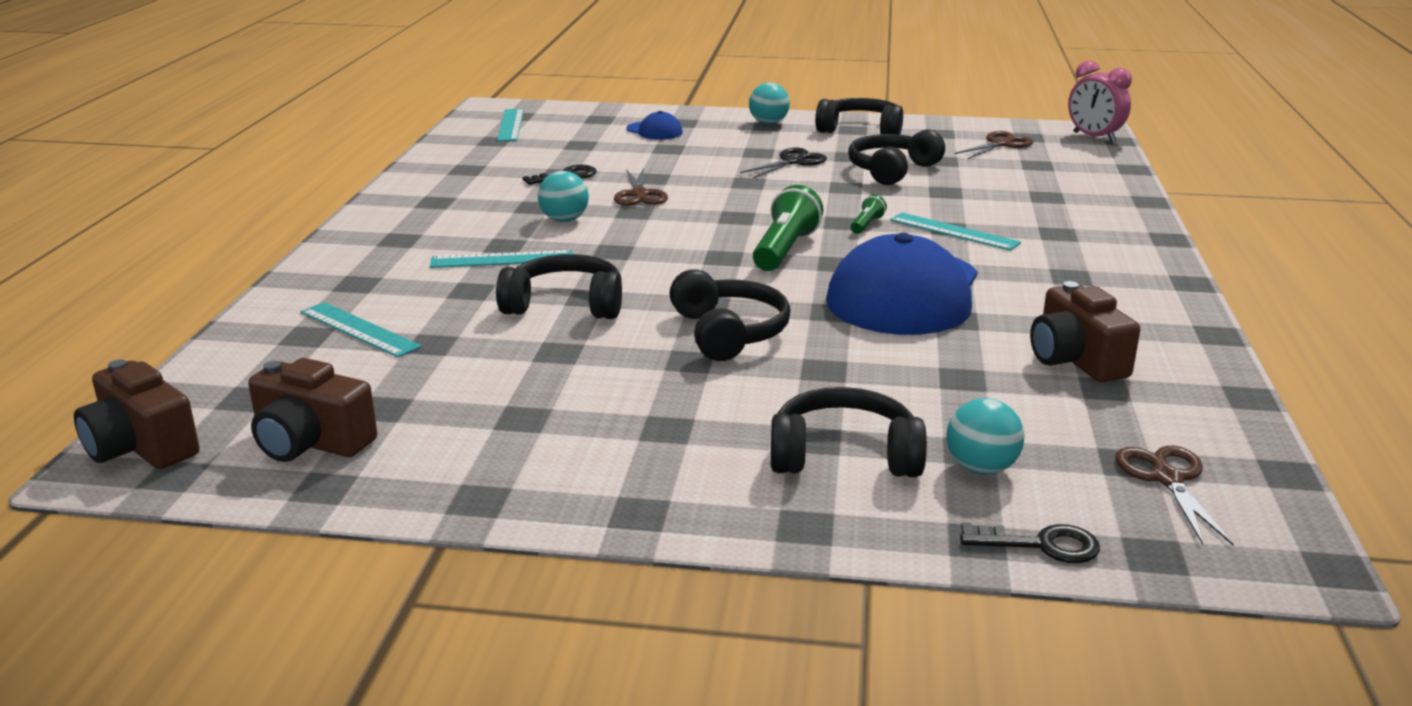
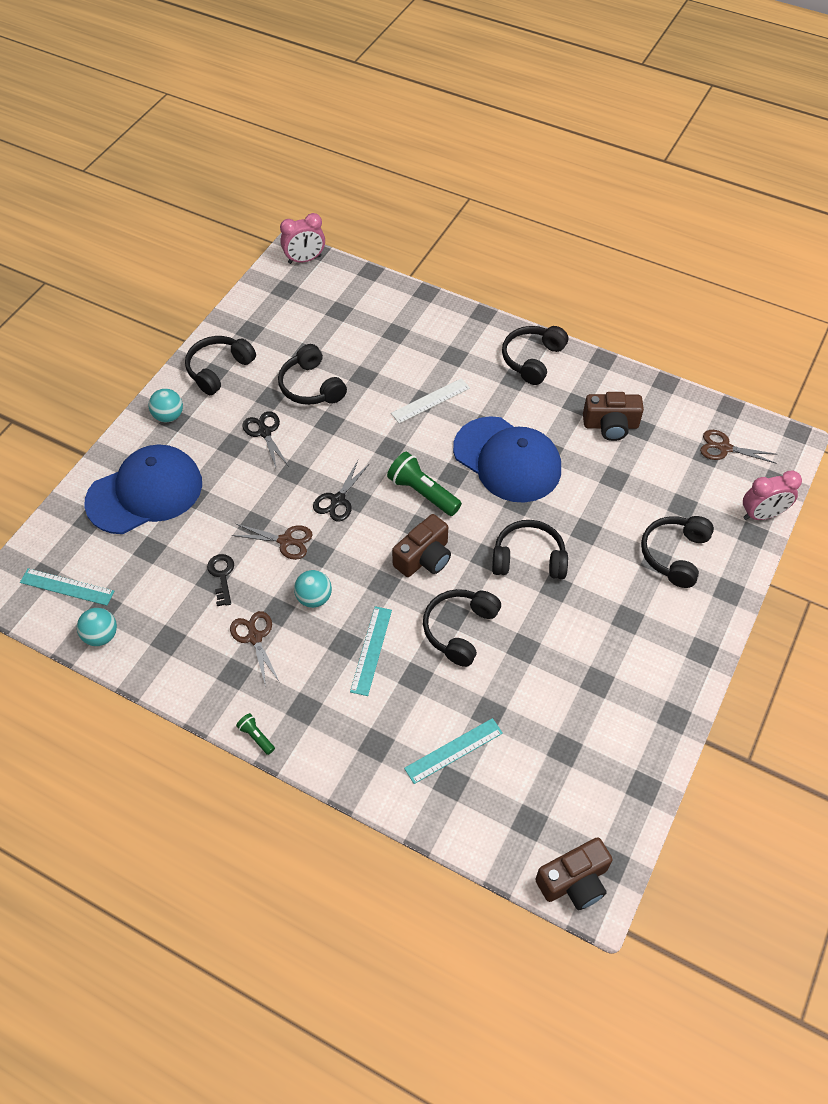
camera: 70 degrees left, 30 degrees up
(310, 443) = (595, 790): brown camera -> brown camera (424, 558)
(654, 131) = (145, 492): blue cap -> blue cap, size x2.33
(725, 209) = (337, 500): none -> black scissors
(866, 225) = (401, 437): green flashlight -> green flashlight (256, 737)
(953, 231) = (430, 401): turquoise ruler -> white ruler
(981, 468) = (699, 508): turquoise ball -> turquoise ball (101, 636)
(1001, 144) = (291, 310): brown scissors -> brown scissors (254, 637)
(1040, 545) = (762, 515): black key -> pink clock
(1130, 282) = (532, 359): none -> black headphones

